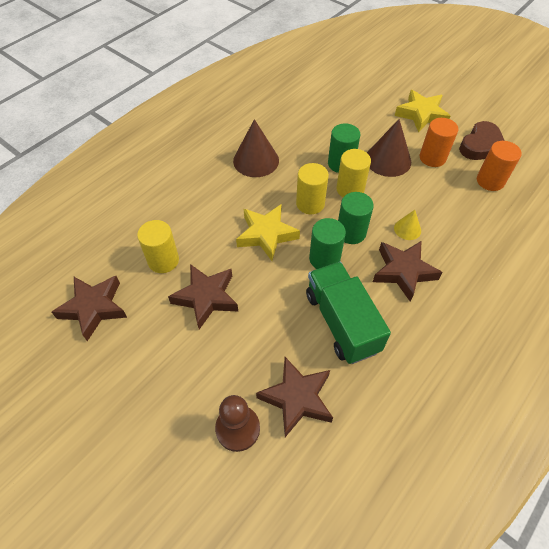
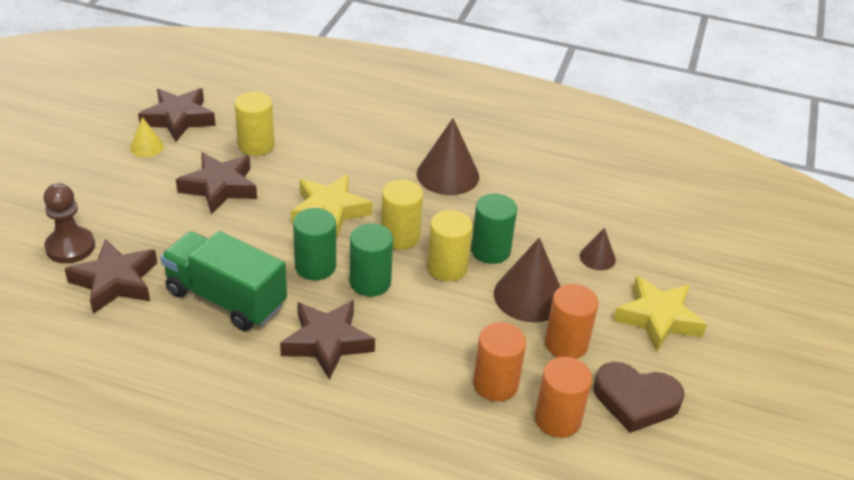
camera: 65 degrees right, 15 degrees down
(341, 322) = (226, 299): green truck -> green truck turned 105 degrees counterclockwise
(364, 120) = (597, 257): none -> brown cone
(407, 229) = (404, 336): yellow cone -> yellow cone (147, 147)
(458, 198) = (495, 384): none -> orange cylinder

